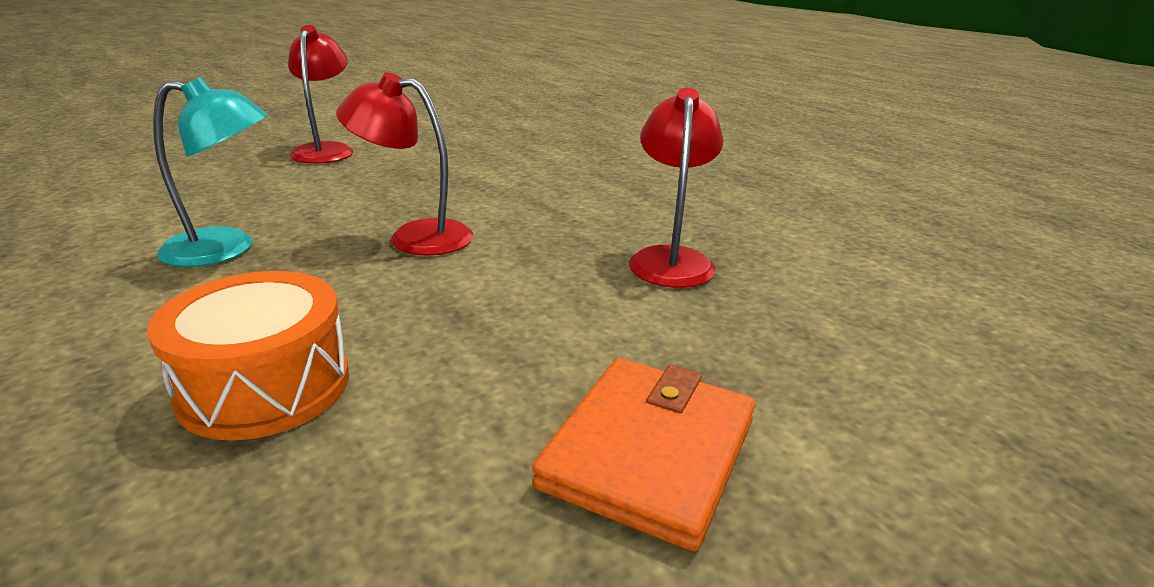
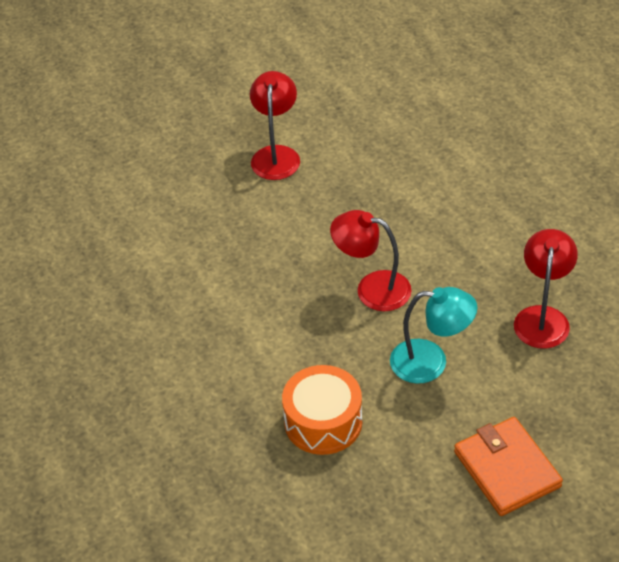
camera: 10 degrees right, 20 degrees up
(226, 249) = (256, 302): turquoise lamp -> turquoise lamp (431, 362)
(649, 453) = (507, 469): orange wallet -> orange wallet turned 60 degrees counterclockwise

